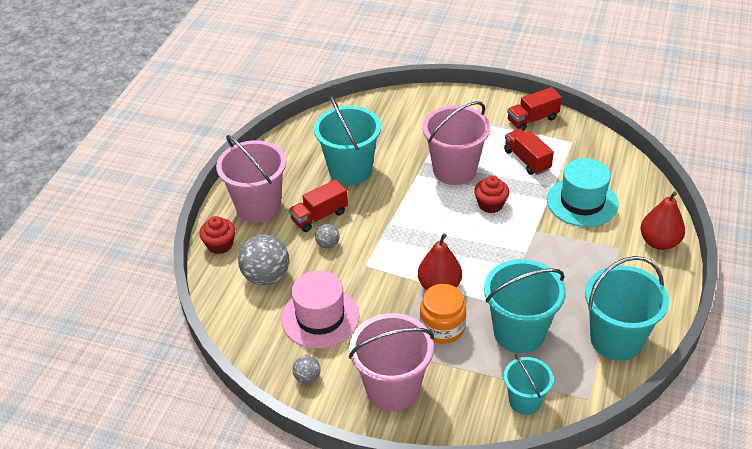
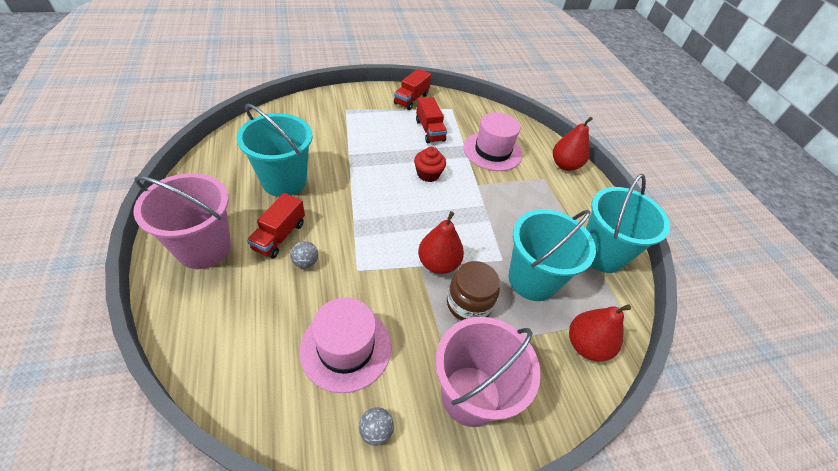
camera: 40 degrees left, 5 degrees up
(220, 245) = (178, 309): red cupcake -> none
(266, 276) = (257, 325): grey ball -> none
(442, 327) = (468, 303): orange jar -> brown jar
(454, 170) = (379, 154): pink bucket -> none
(525, 401) = (586, 345): turquoise bucket -> red pear
(527, 160) = (429, 130): red truck -> red truck turned 135 degrees counterclockwise
(582, 202) = (492, 151): turquoise hat -> pink hat

